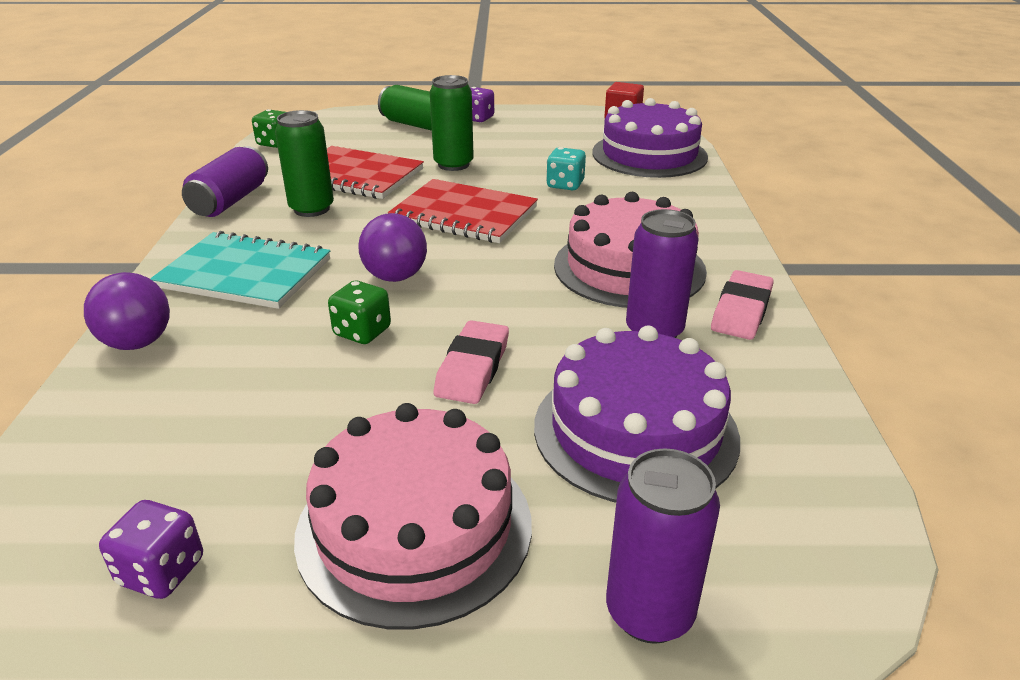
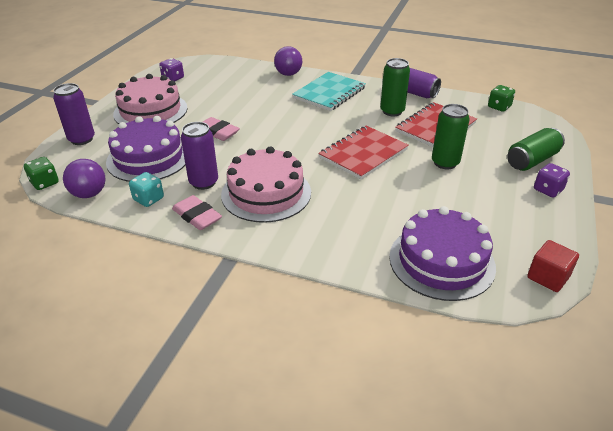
camera: 110 degrees right, 5 degrees up
(362, 332) = (262, 113): green dice -> green dice (45, 183)
(395, 277) = (303, 125): purple ball -> purple ball (89, 194)
(565, 185) = (392, 200): turquoise dice -> turquoise dice (149, 199)

